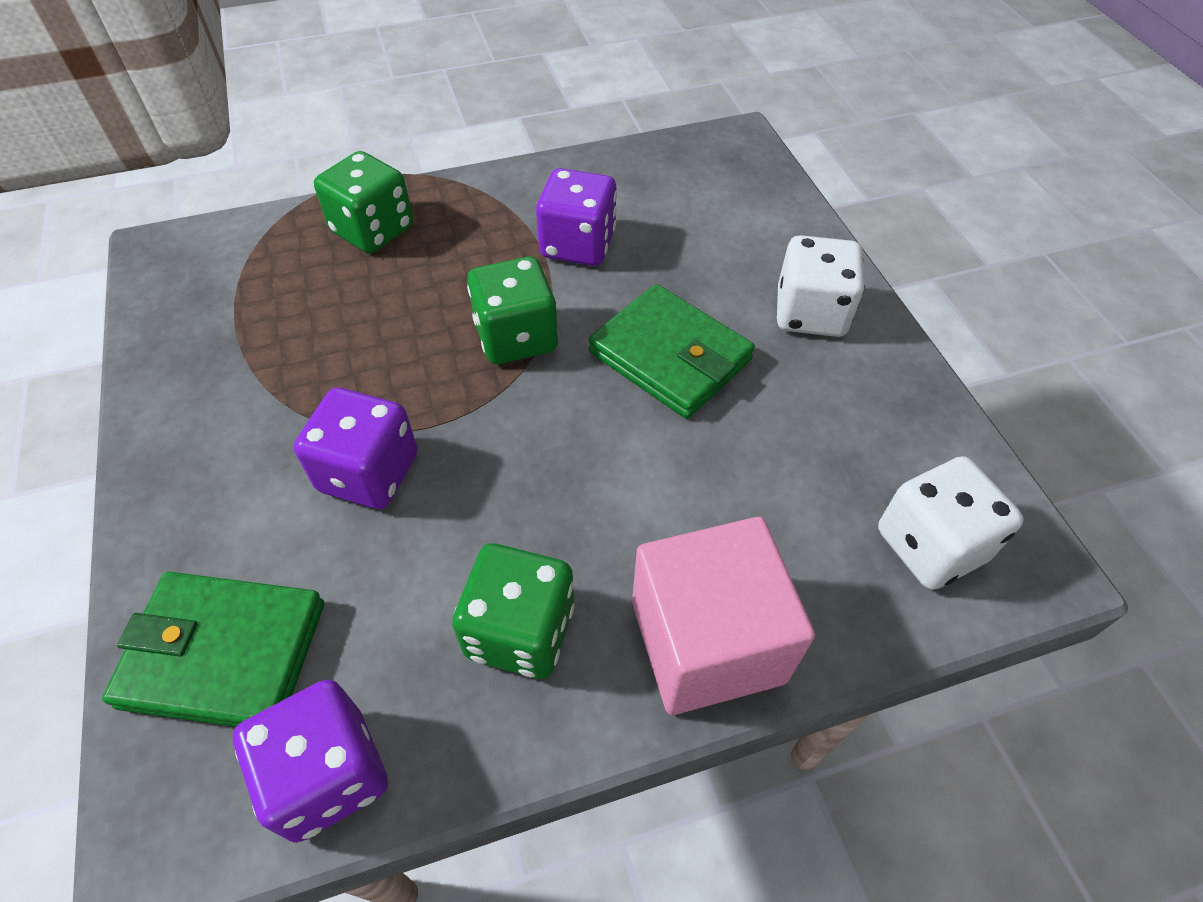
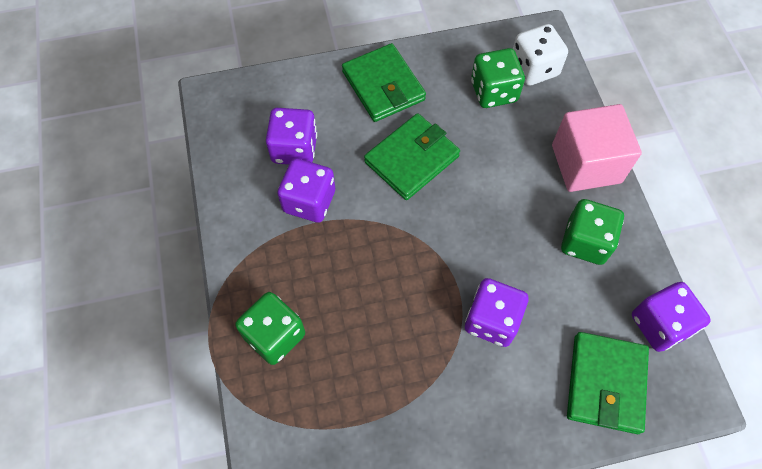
camera: 85 degrees left, 10 degrees up
(516, 337) = (390, 240): green dice -> green dice (494, 91)
(665, 223) = (294, 149): none -> purple dice
(810, 313) = (383, 86): white dice -> green wallet

